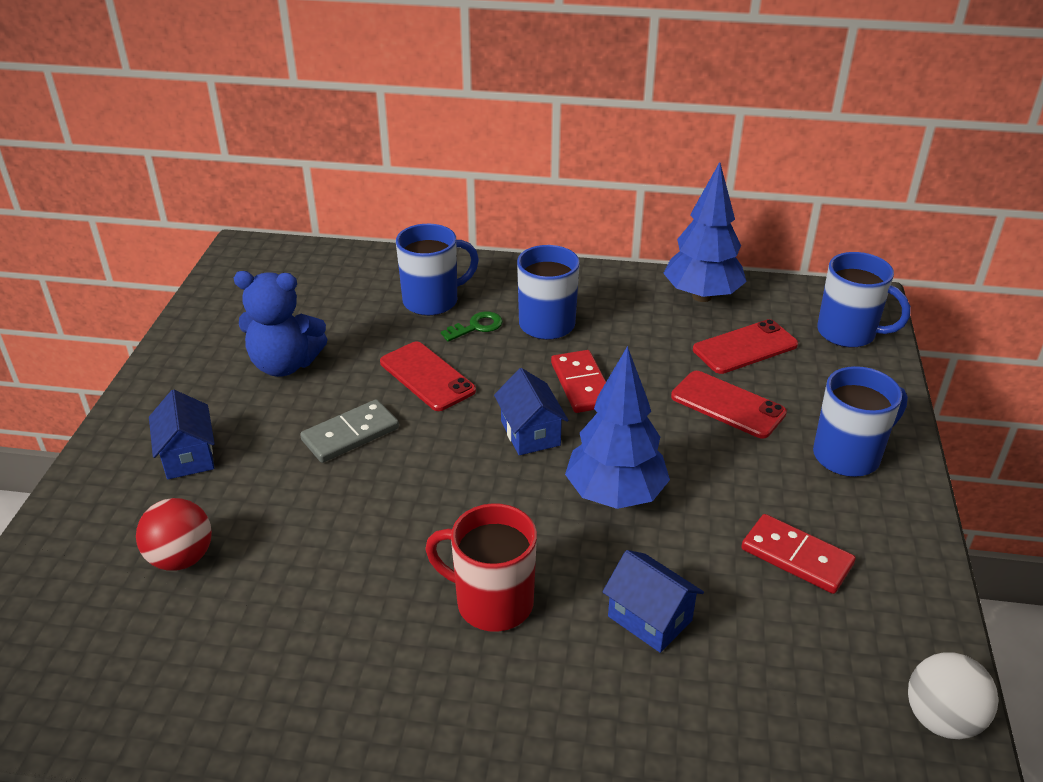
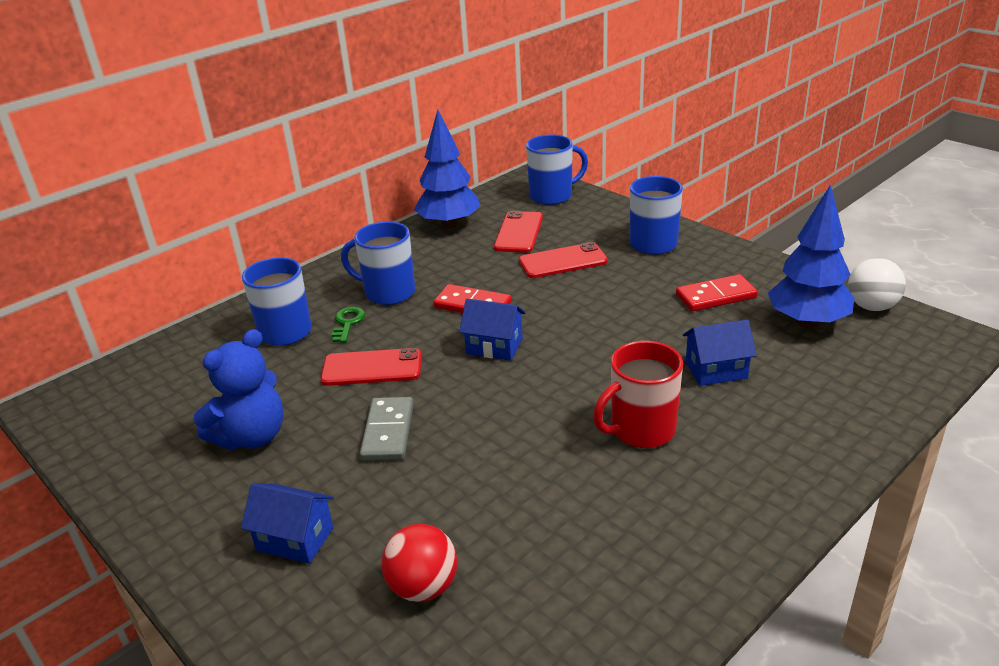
camera: 50 degrees left, 5 degrees down
(615, 495) = (595, 337): blue tree -> blue tree (807, 322)

